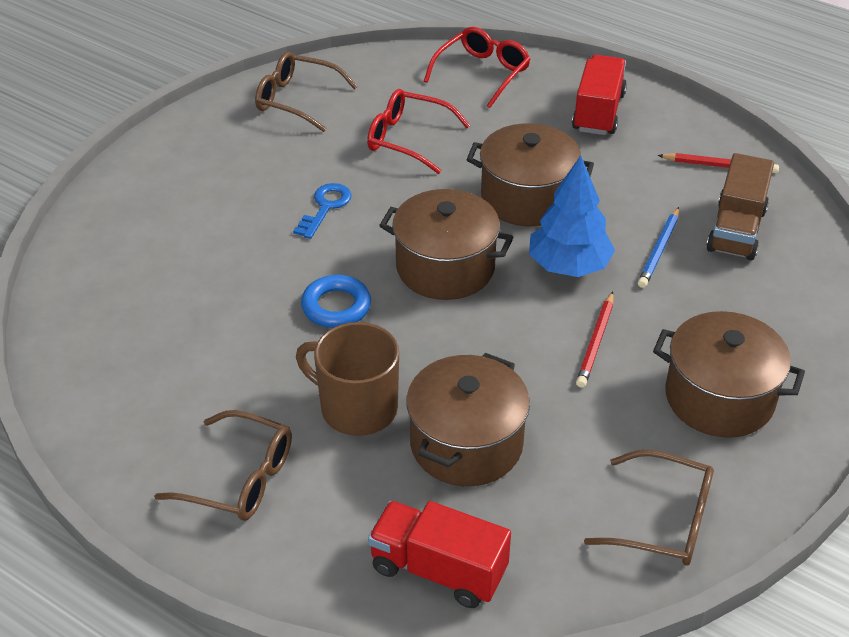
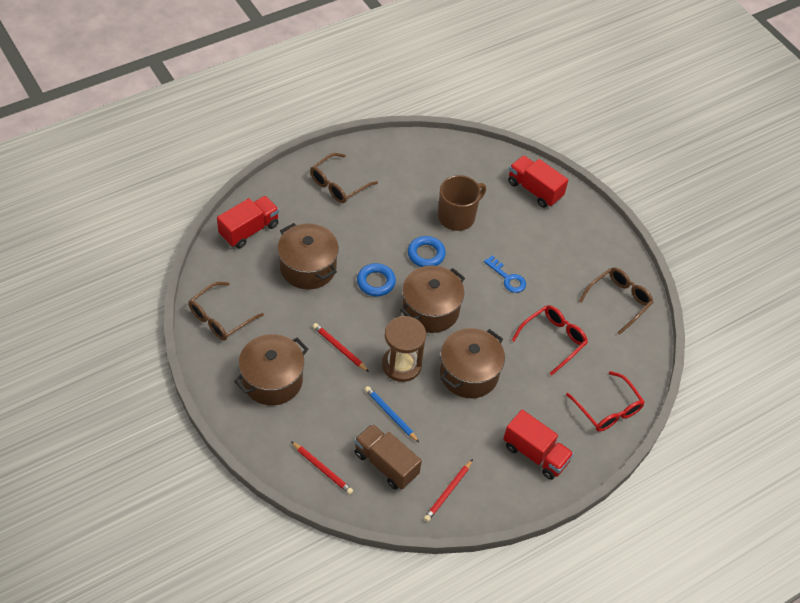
camera: 110 degrees right, 10 degrees up
(118, 226) = (534, 190): none -> red truck
(356, 408) = (354, 237): brown mug -> brown mug (457, 216)
(435, 346) = (376, 282): none -> blue ring
(569, 266) = (401, 365): blue tree -> brown hourglass
(804, 286) = (322, 469): none -> red pencil

